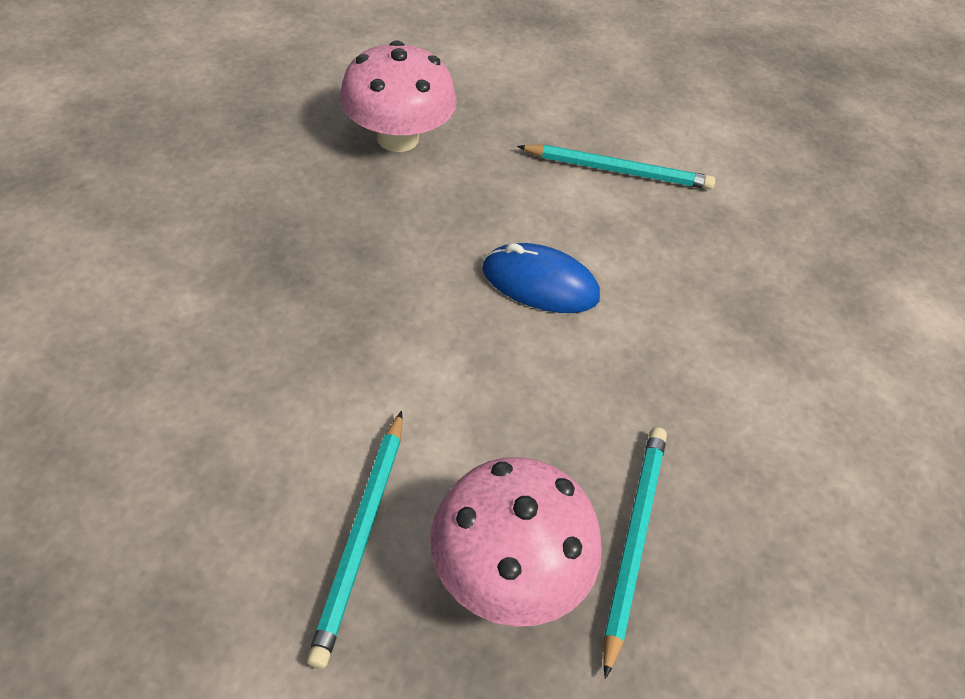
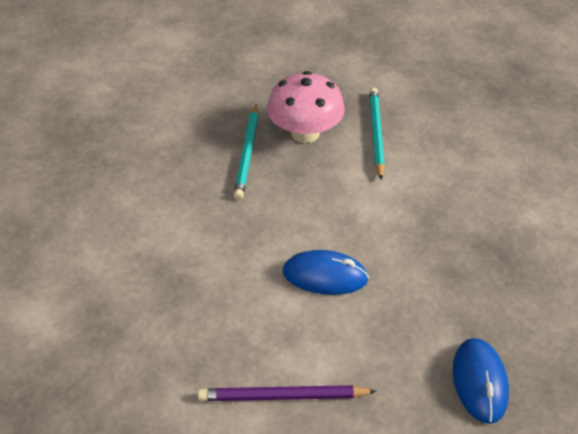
camera: 175 degrees right, 5 degrees down
(397, 138) = (479, 382): pink mushroom -> blue mouse
(618, 170) = (283, 396): turquoise pencil -> purple pencil

